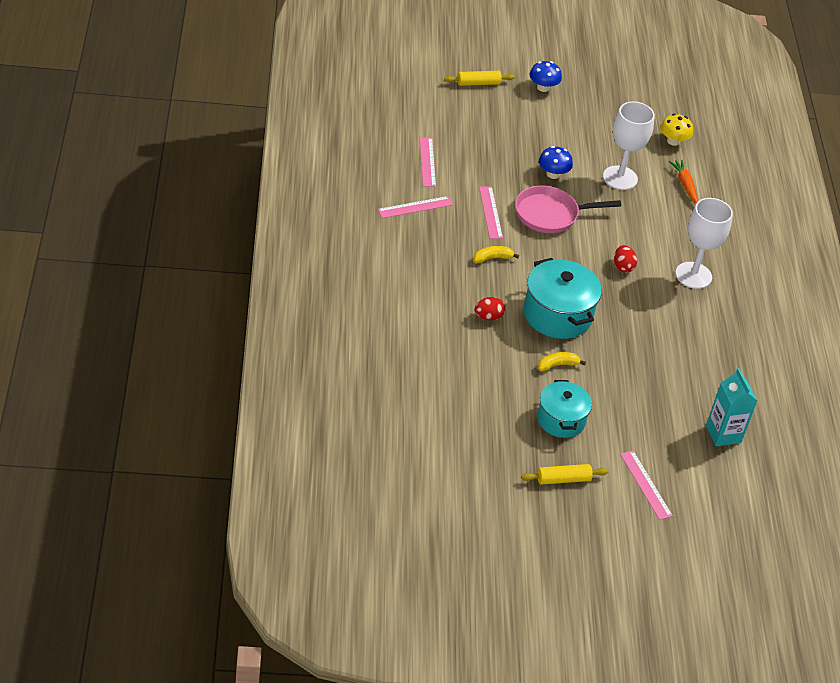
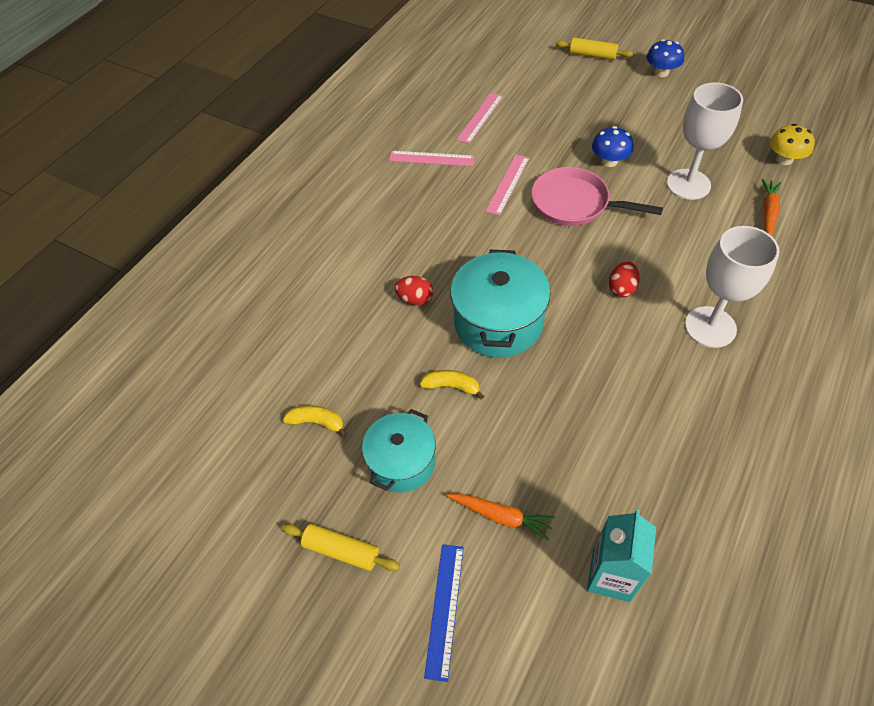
camera: 40 degrees right, 10 degrees up
(492, 258) = (471, 234): yellow banana -> yellow banana (317, 422)
(642, 427) = (501, 516): none -> orange carrot
(646, 484) = (445, 609): pink ruler -> blue ruler

